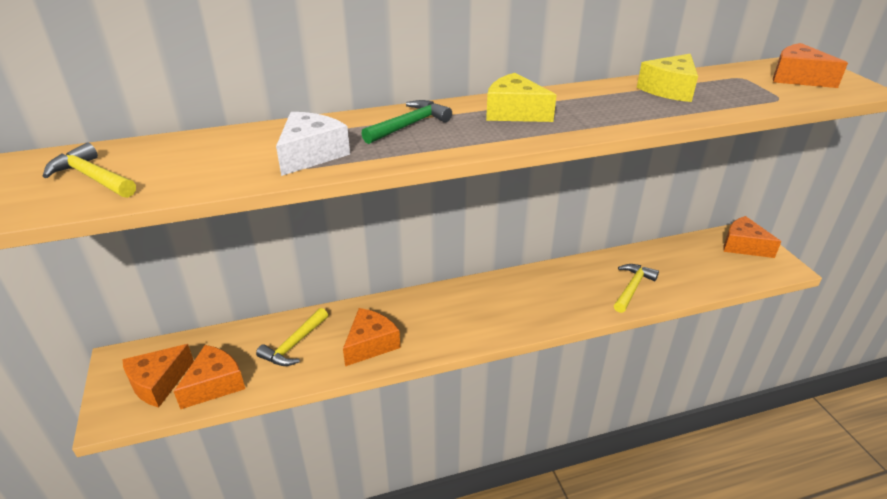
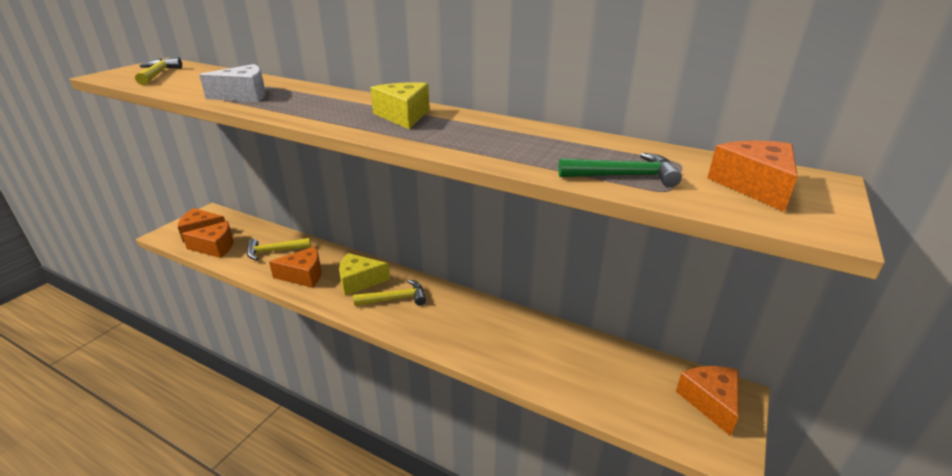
camera: 45 degrees right, 5 degrees down
(409, 125) = (326, 100): green hammer -> green hammer (624, 176)
(632, 288) = (525, 358): yellow hammer -> yellow hammer (395, 299)
(669, 89) = (569, 145): yellow cheese -> yellow cheese (359, 281)

